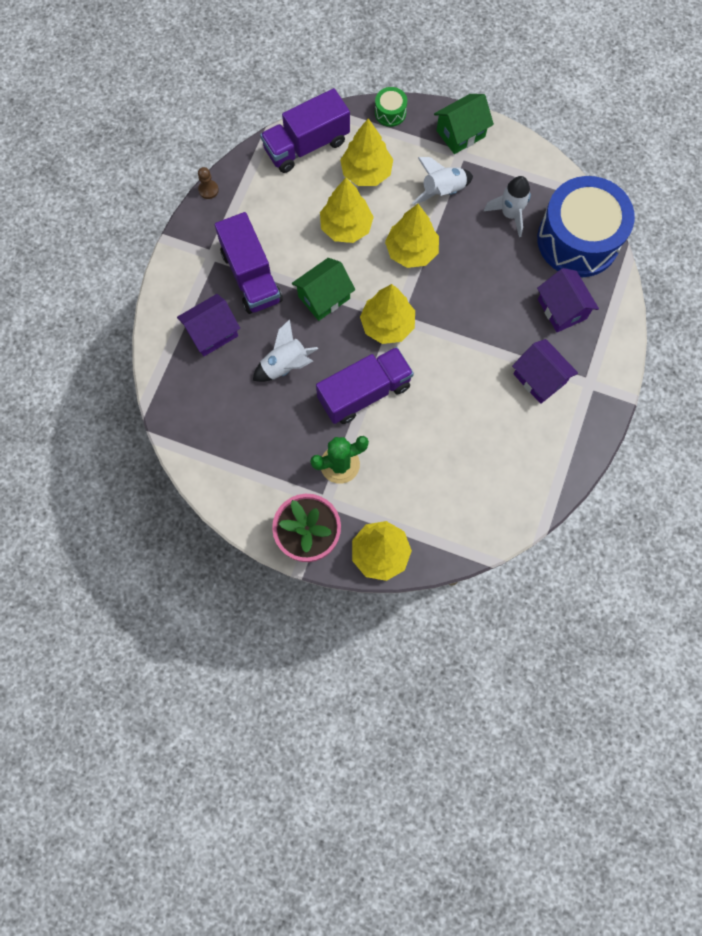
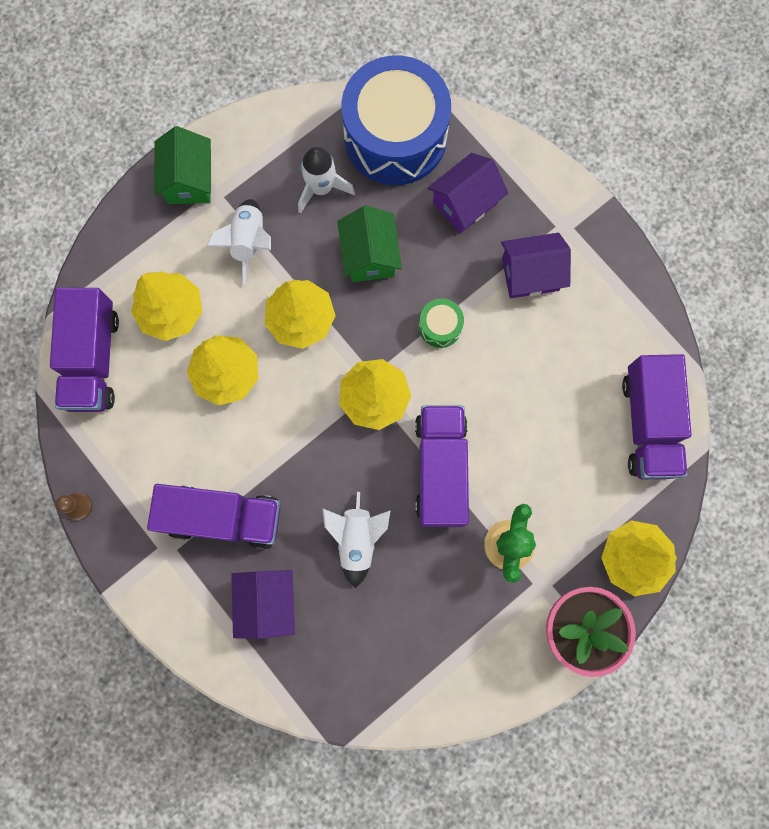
camera: 60 degrees left, 5 degrees up
(324, 297) = (299, 449): green house -> green house (370, 255)
(390, 113) = (112, 241): green drum -> green drum (440, 326)
(483, 514) = (648, 424): none -> purple truck
(562, 309) = (465, 203): purple house -> purple house turned 45 degrees counterclockwise

